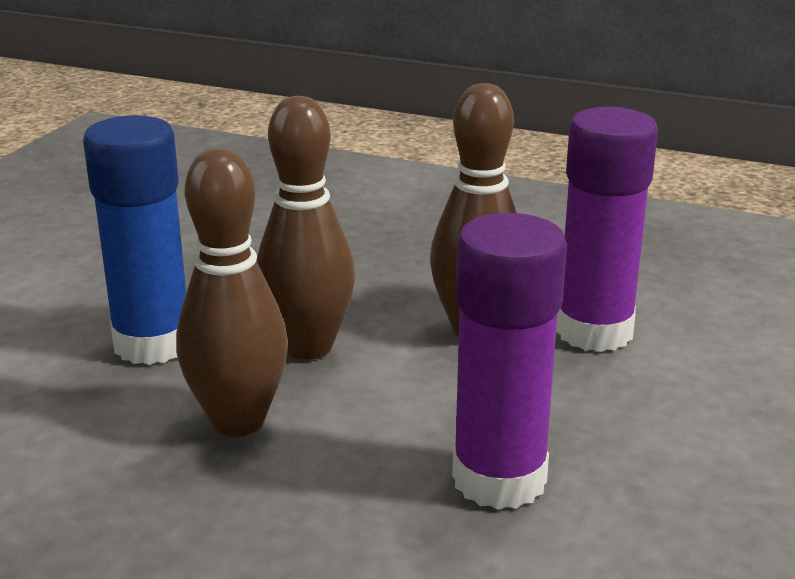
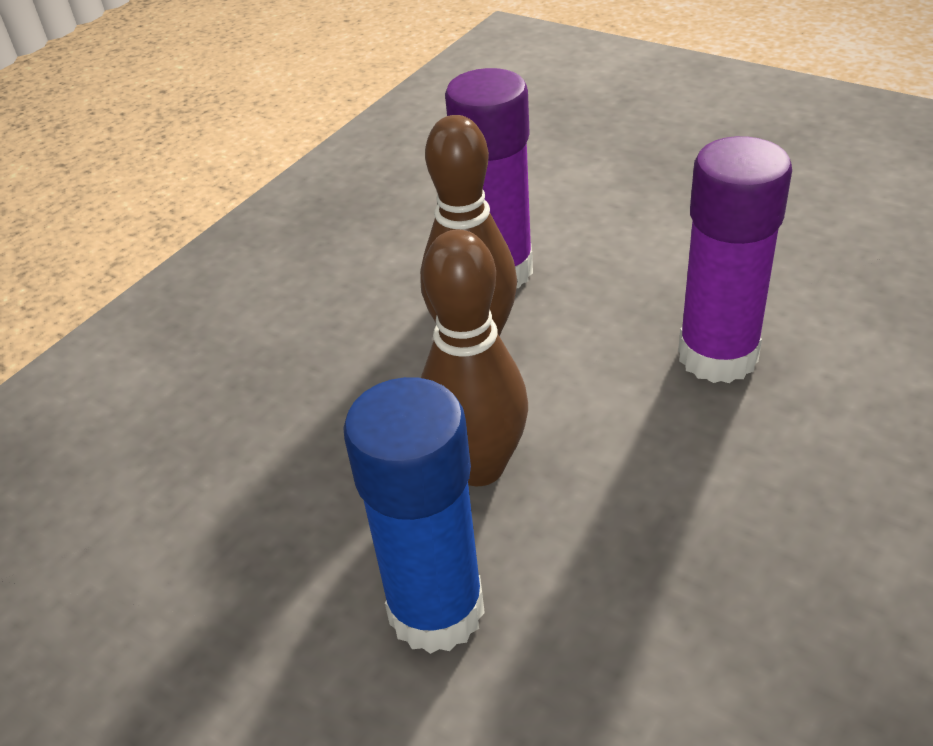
camera: 75 degrees left, 15 degrees up
(238, 421) = (613, 528): brown bowling pin -> none

